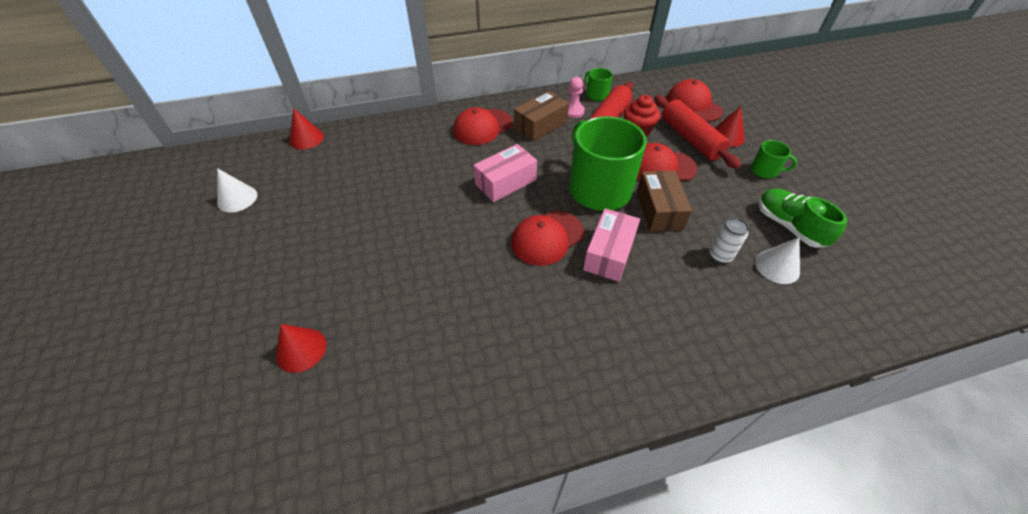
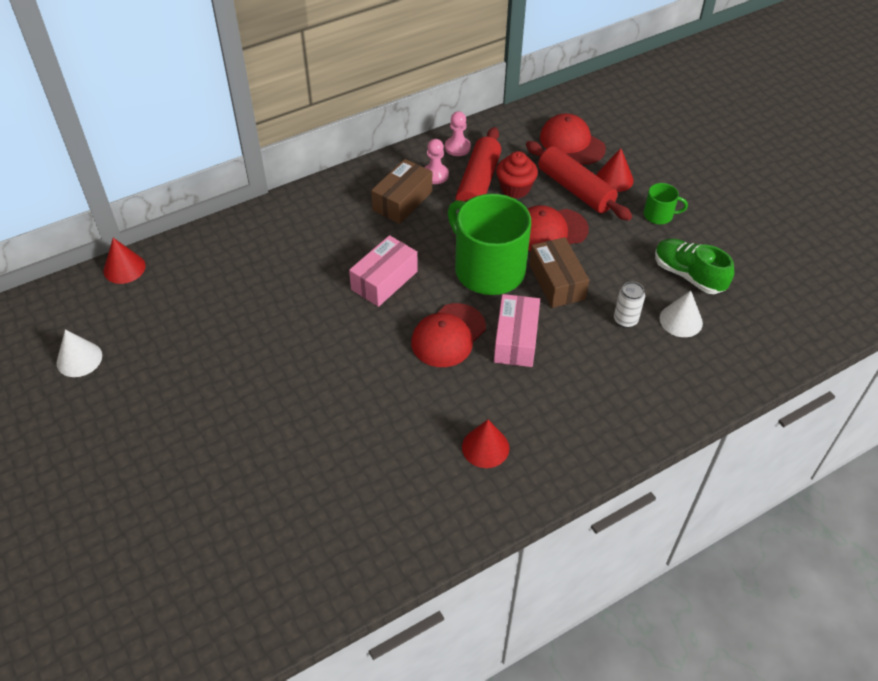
camera: 15 degrees left, 0 degrees up
(301, 350) = (237, 499): red cone -> red cone (485, 447)
(482, 127) = (335, 215): red cap -> none
(596, 95) = (457, 147): green mug -> pink pawn

